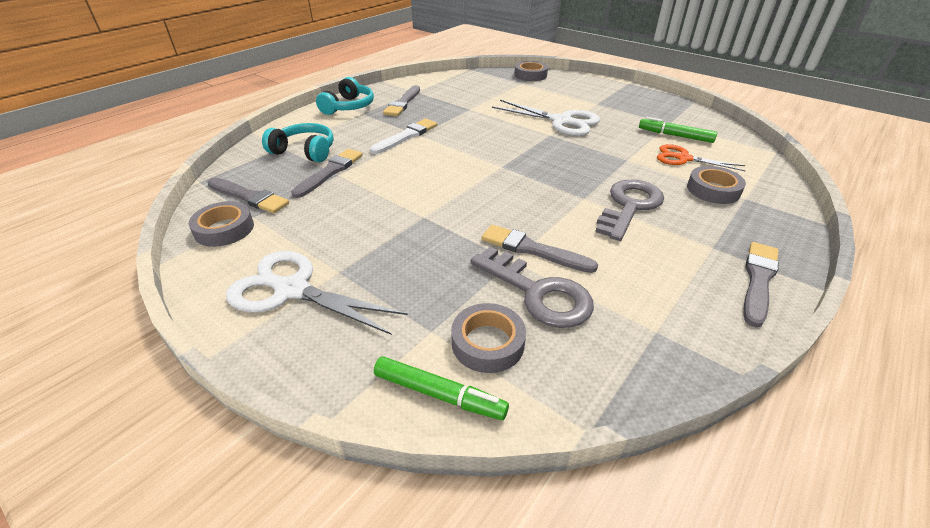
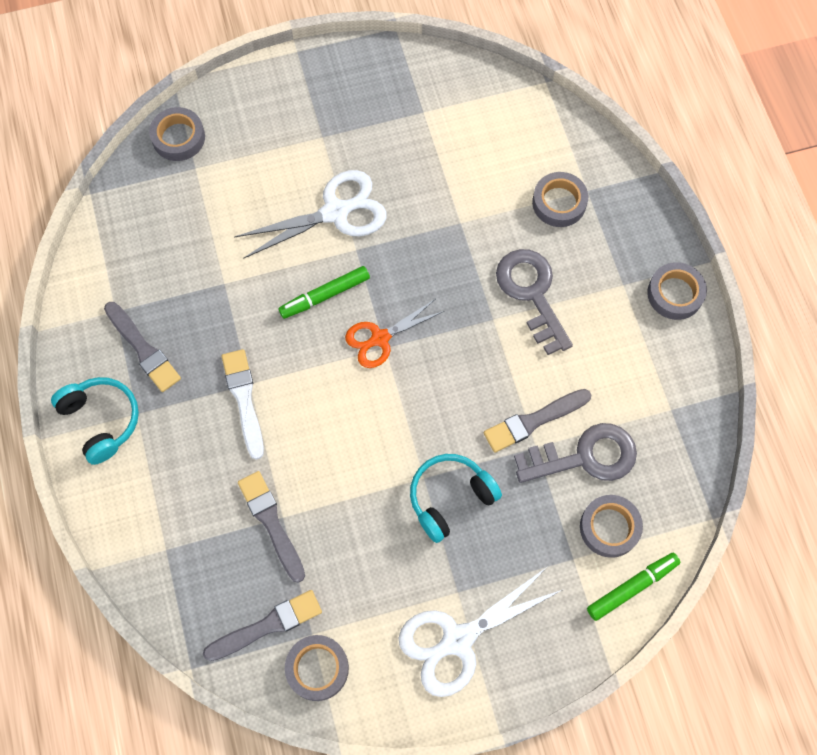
camera: 55 degrees left, 30 degrees up
(305, 151) = (198, 528): turquoise headphones -> turquoise headphones (450, 498)
(675, 136) = (451, 134): green marker -> green marker (324, 295)
(683, 158) = (495, 172): orange scissors -> orange scissors (379, 338)
(758, 281) = (675, 294): grey brush -> grey tape

